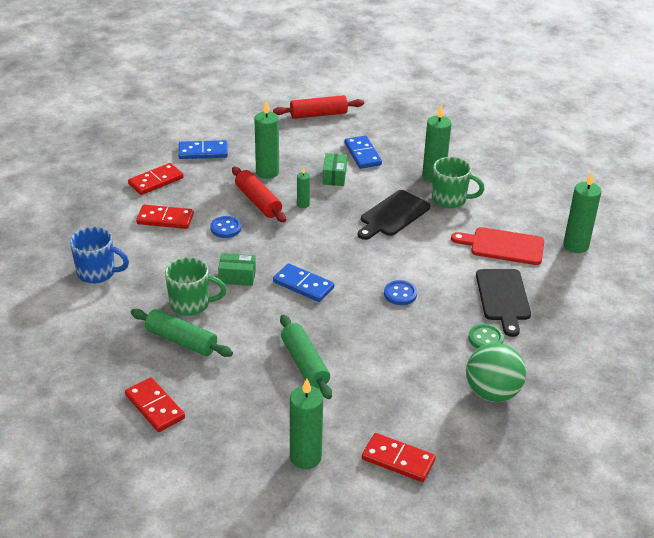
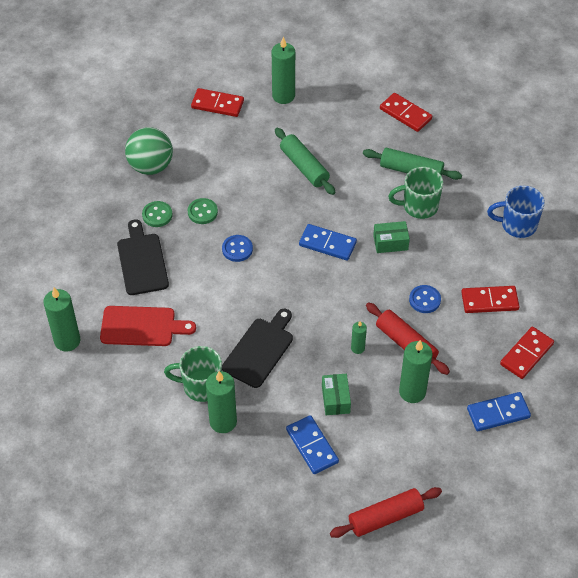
camera: 170 degrees right, 15 degrees up
(433, 334) = (202, 212): none -> green button

